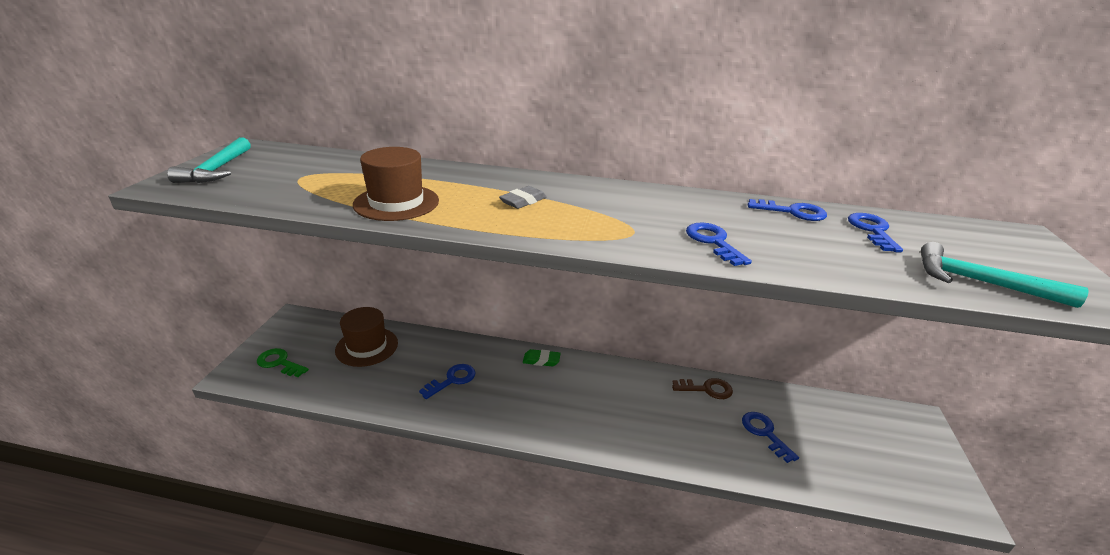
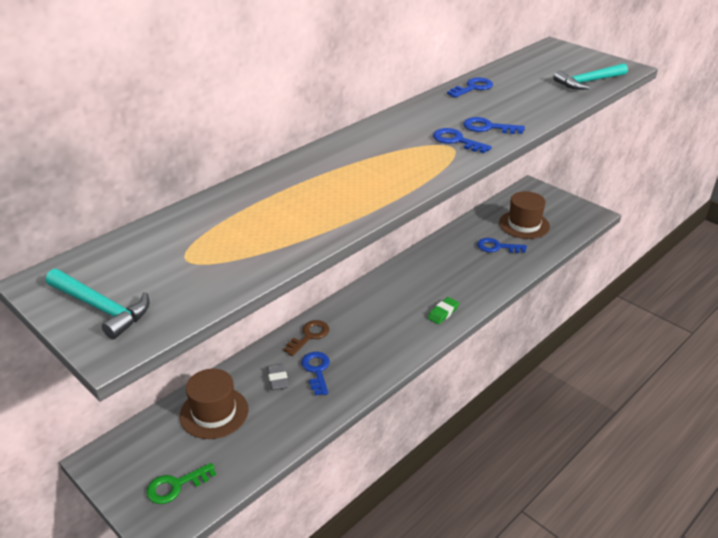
camera: 55 degrees left, 5 degrees up
(396, 203) = (307, 222): brown hat -> brown hat (524, 225)
(523, 201) = (362, 168): grey eraser -> grey eraser (277, 379)
(541, 360) = (339, 311): green eraser -> green eraser (443, 313)
(707, 389) = (441, 248): brown key -> brown key (309, 336)
(872, 230) = (516, 78): blue key -> blue key (456, 141)

